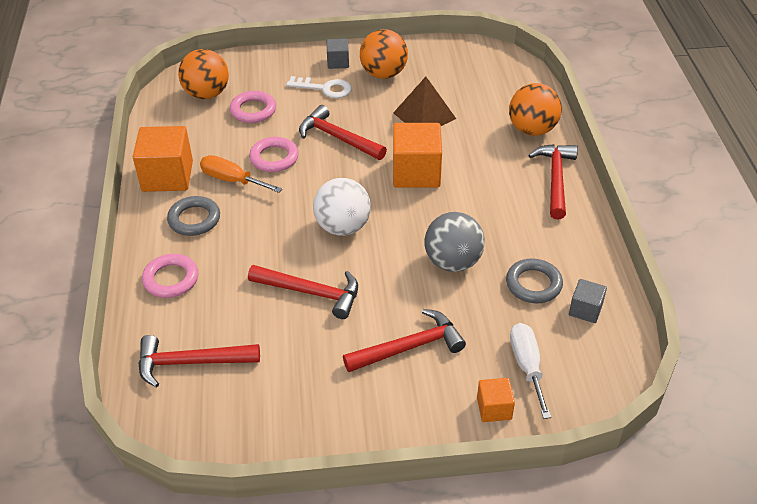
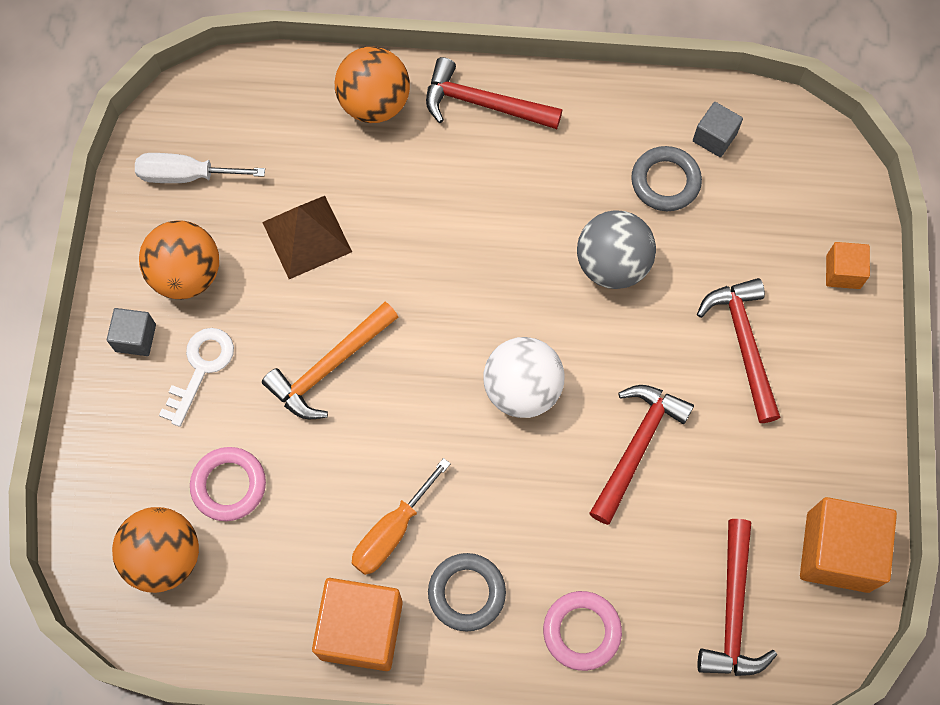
camera: 80 degrees left, 25 degrees up
(274, 158) = (354, 465): pink ring -> none
(338, 138) = (330, 367): red hammer -> orange hammer
(416, 173) = (432, 273): orange cube -> orange cube (838, 552)
(527, 366) = (789, 222): white screwdriver -> white screwdriver (186, 175)

